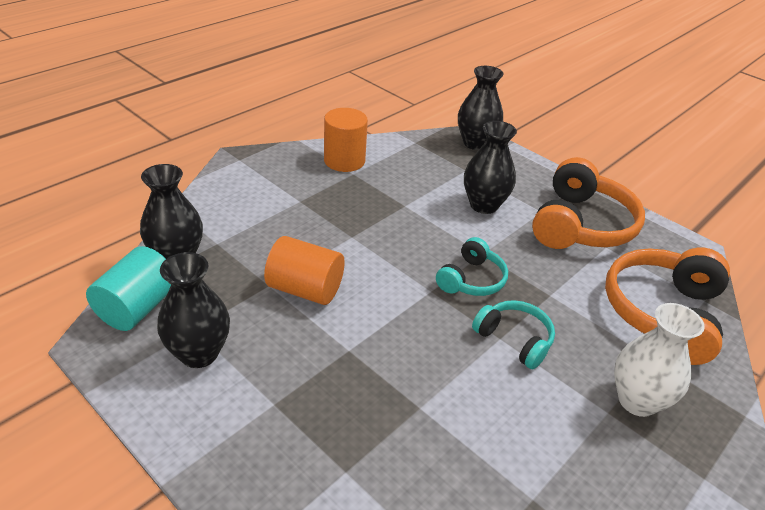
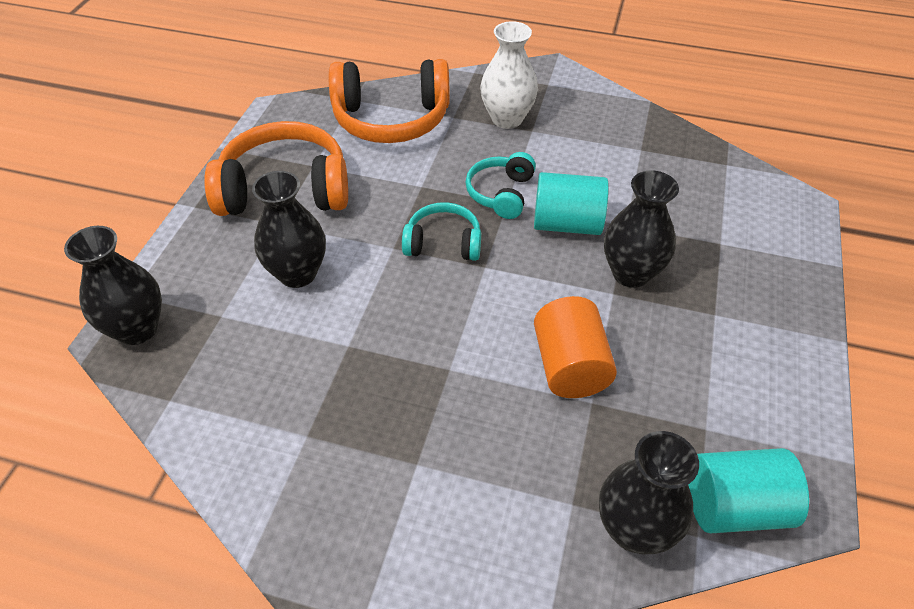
camera: 115 degrees left, 10 degrees up
(199, 353) = (726, 402): black vase -> black vase (631, 273)
(344, 161) = (277, 464): orange cylinder -> none
(448, 364) = (567, 224): none -> turquoise cylinder

